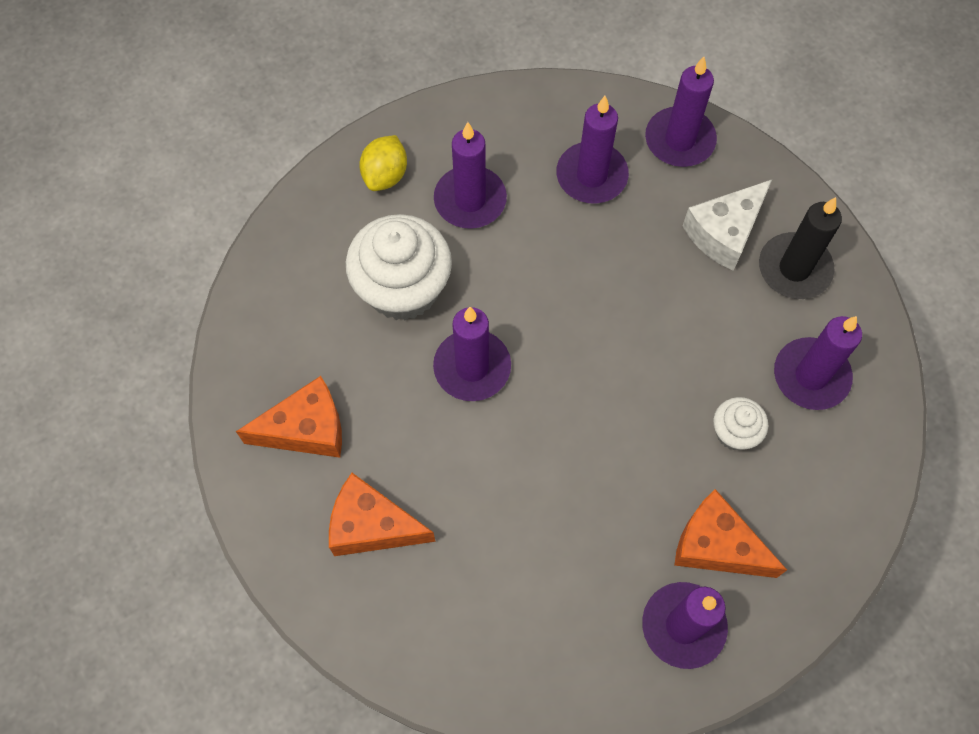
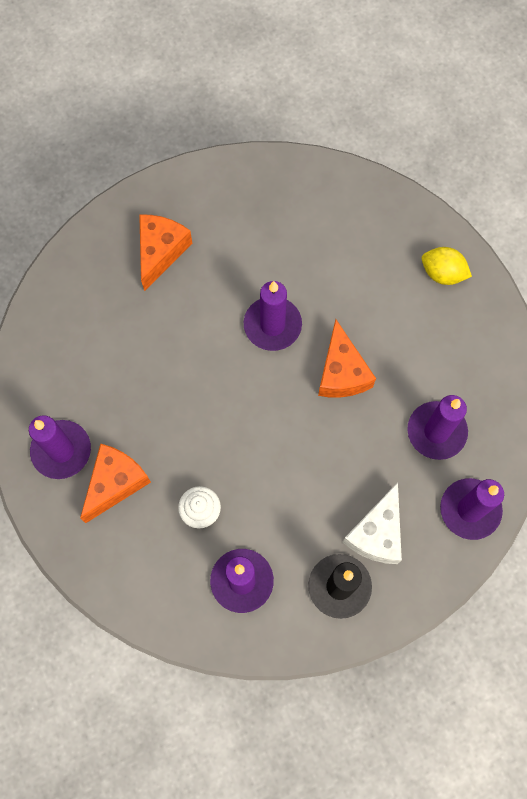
camera: 95 degrees right, 5 degrees up
(306, 429) = (235, 212): orange cheese -> orange cheese (341, 372)
(403, 289) = (341, 281): white cupcake -> none
(470, 200) = (417, 335): purple candle -> none
(724, 233) = (377, 533): white cheese -> white cheese turned 120 degrees counterclockwise

